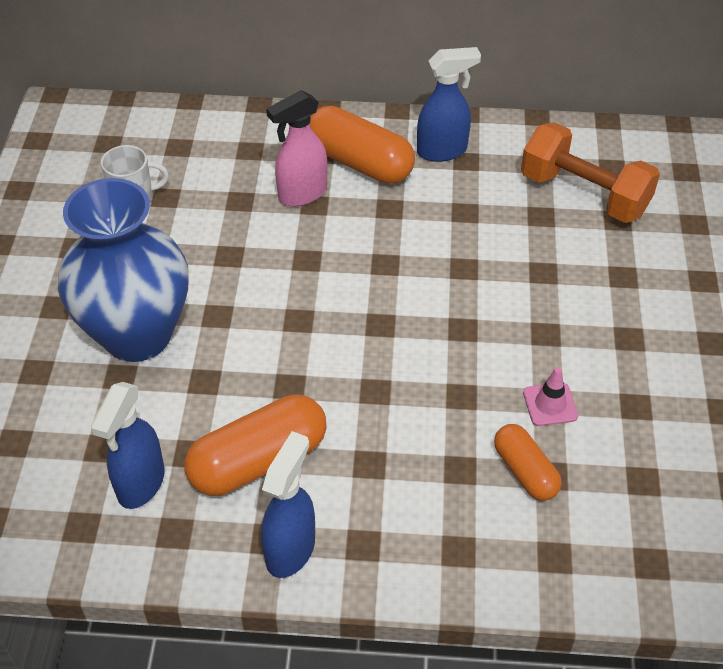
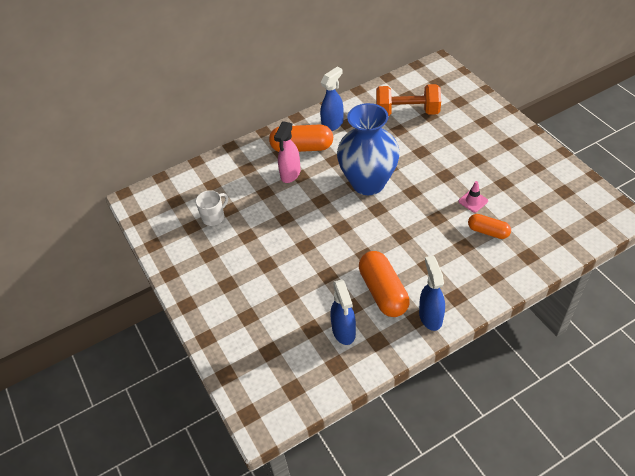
camera: 30 degrees left, 0 degrees up
(137, 335) = (278, 274): blue vase -> blue vase (368, 183)
(258, 461) = (383, 292): orange capsule -> orange capsule turned 45 degrees counterclockwise

